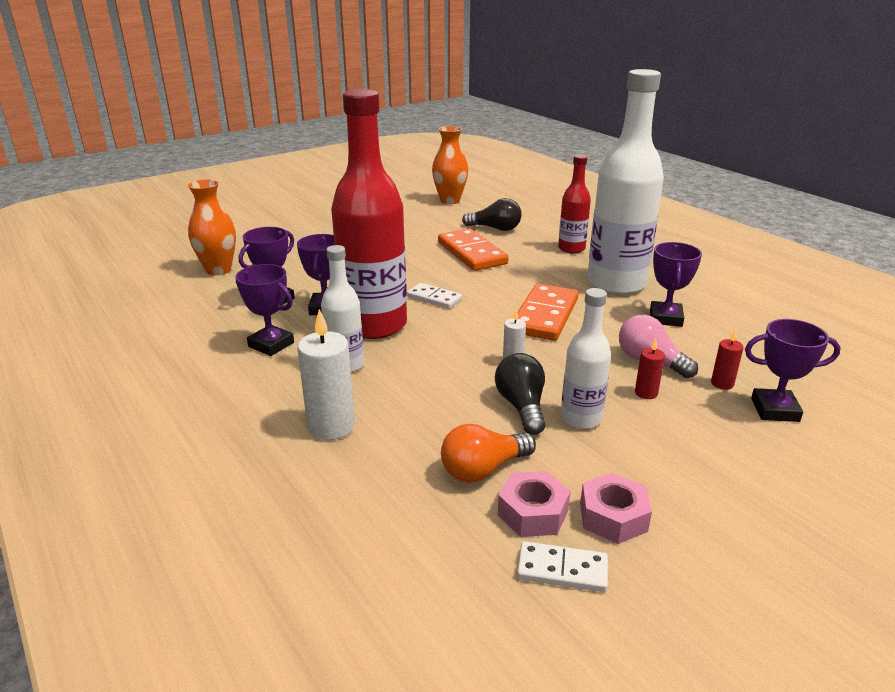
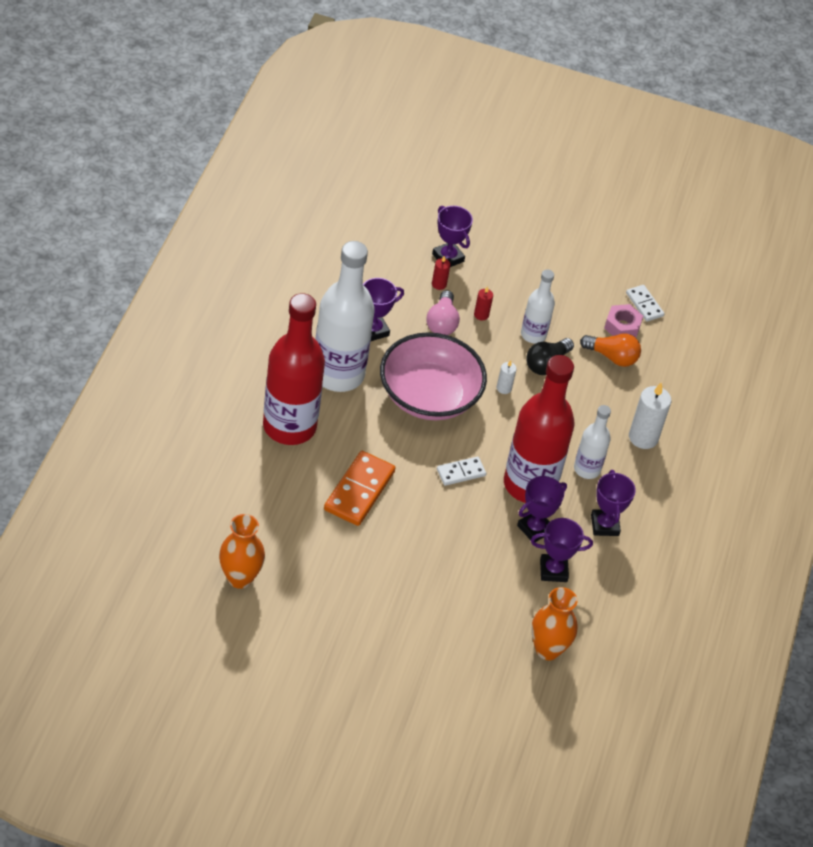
camera: 135 degrees left, 20 degrees up
(434, 298) = (461, 472): white domino -> white domino turned 75 degrees clockwise
(495, 228) = (287, 501): black light bulb -> none
(545, 316) = (429, 396): orange domino -> pink bowl
(571, 249) = (289, 426): red bottle -> red bottle, size x1.95
(613, 517) = (597, 298): pink nut -> none

